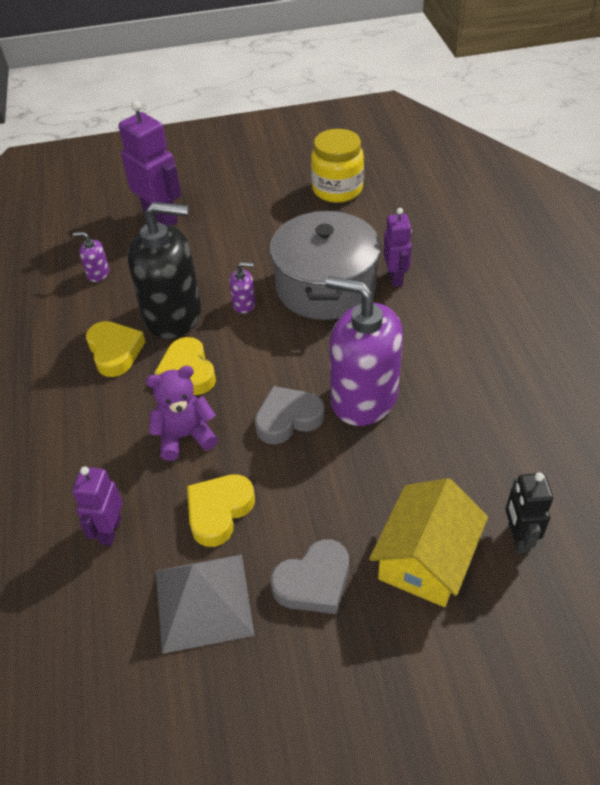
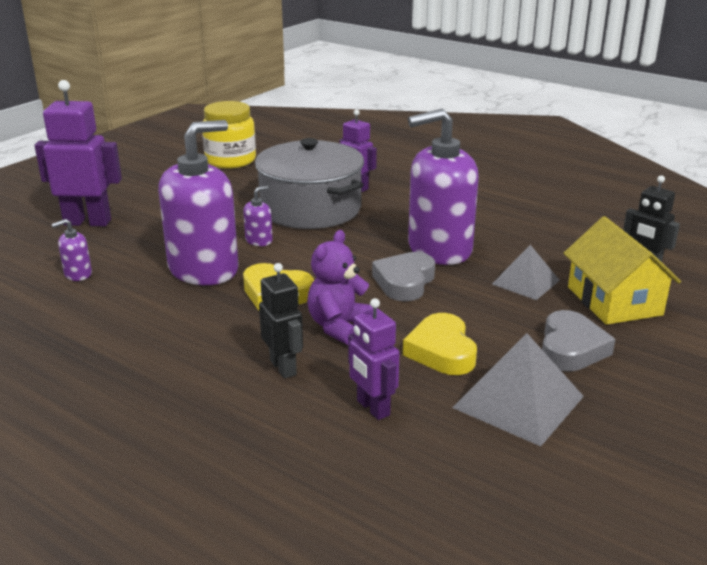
camera: 45 degrees left, 20 degrees down
(106, 451) = (283, 367): none -> black robot
(115, 352) = (183, 310): yellow heart -> none
(173, 315) = (203, 269): black soap dispenser -> purple soap dispenser
(381, 483) = (525, 282): none -> grey pyramid

